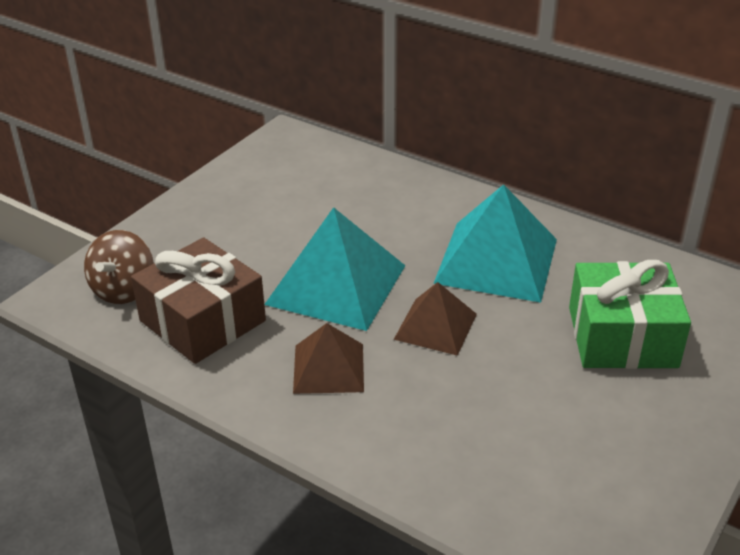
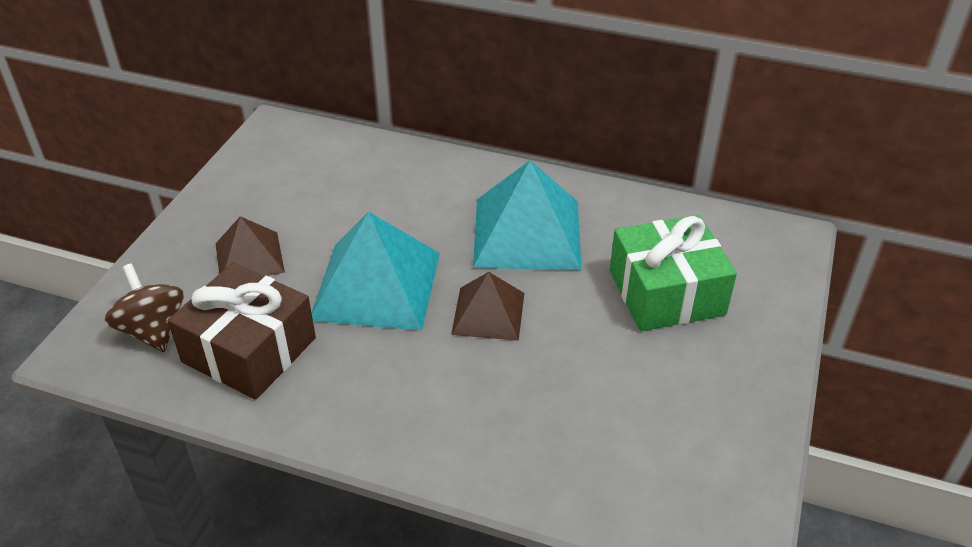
camera: 15 degrees left, 5 degrees up
(124, 290) = (153, 330): brown spinning top -> brown spinning top turned 150 degrees clockwise
(328, 368) = (395, 378): brown pyramid -> brown pyramid (249, 257)

